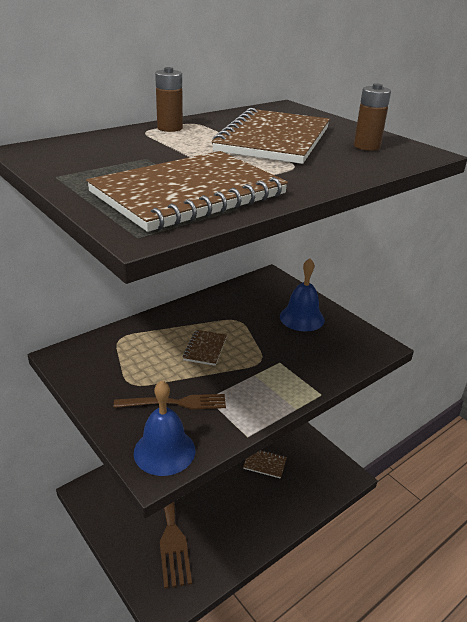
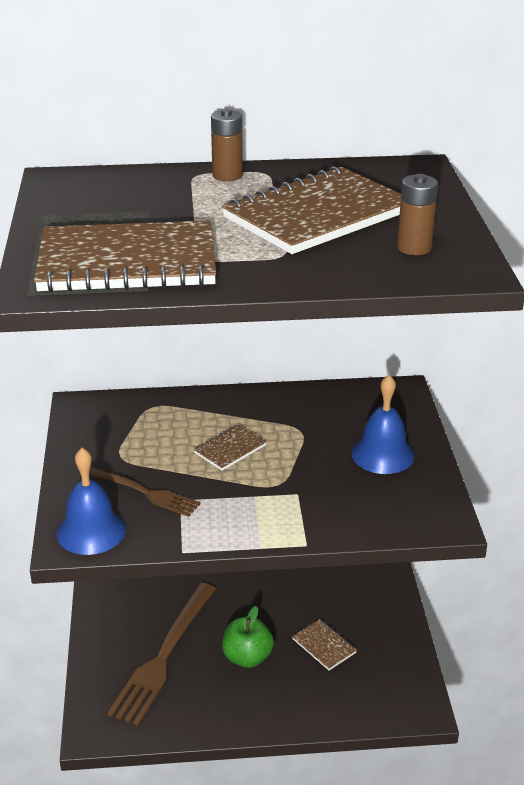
camera: 35 degrees right, 0 degrees up
(225, 495) = (247, 657): none -> green apple

